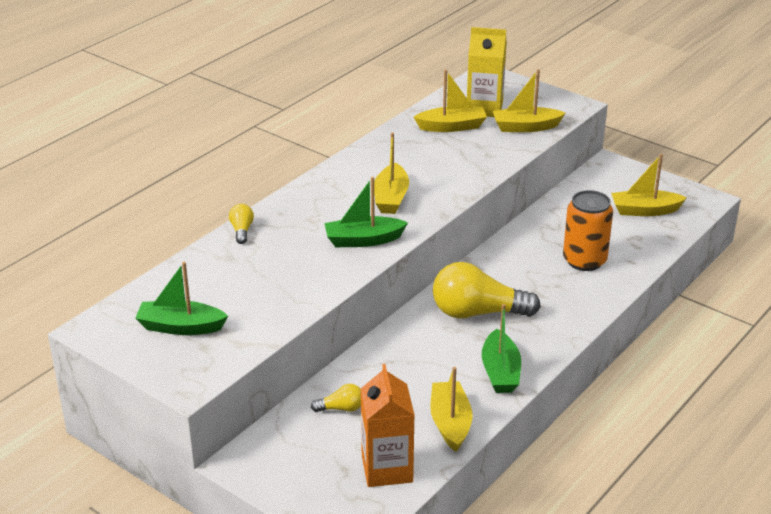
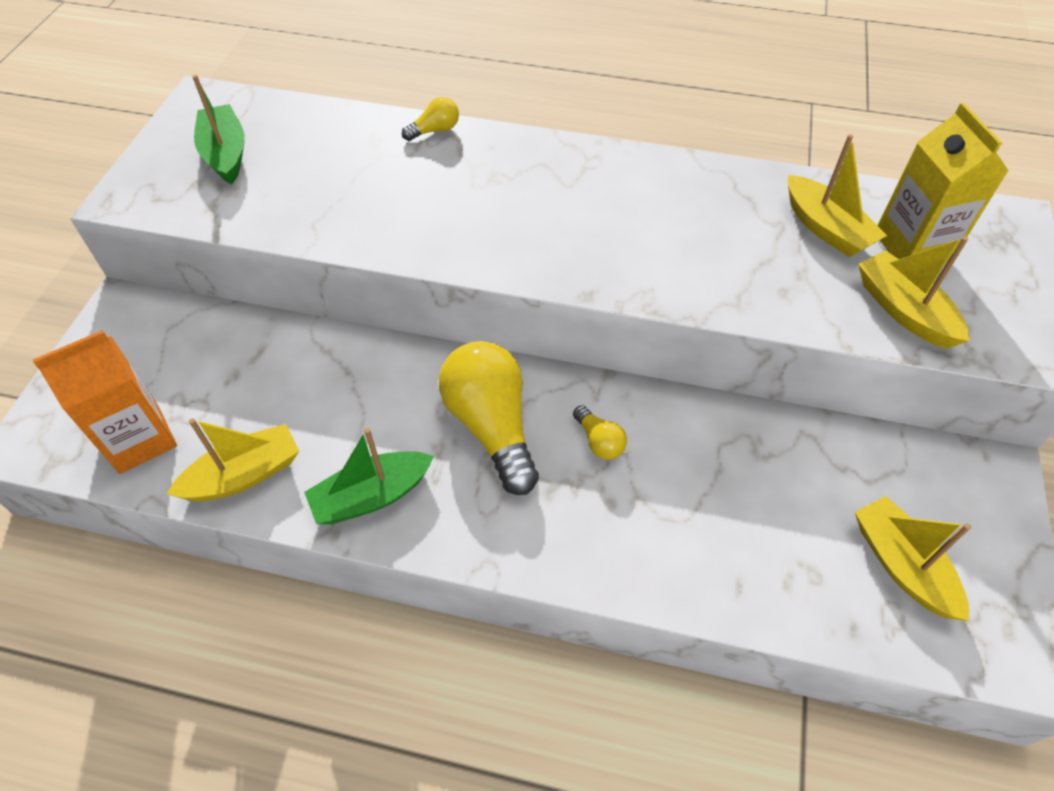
camera: 65 degrees right, 20 degrees up
(341, 408) = (239, 357): yellow light bulb -> yellow light bulb (599, 441)
(363, 240) = (475, 236): green boat -> none
(391, 198) = (592, 229): yellow boat -> none
(584, 261) = (696, 518): orange can -> none

